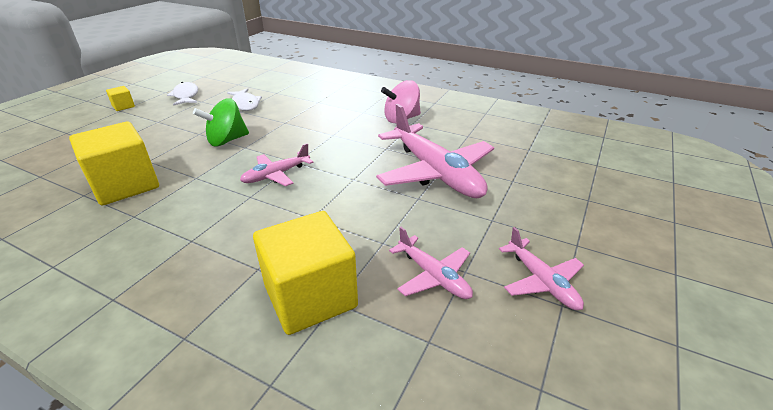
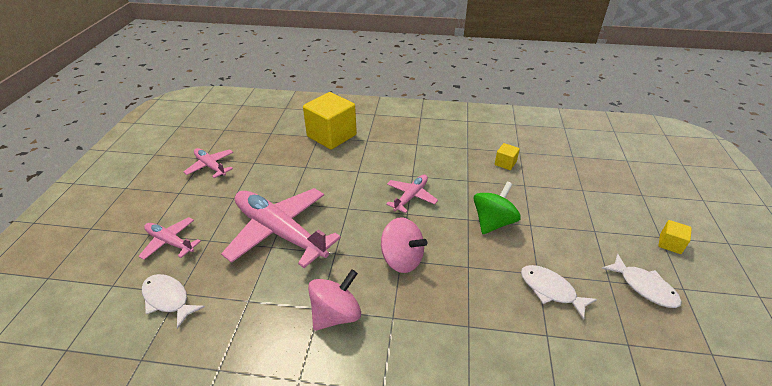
camera: 160 degrees right, 5 degrees up
(125, 185) = (505, 163): yellow cube -> yellow cube, size x0.44
(331, 134) = (402, 259): none -> pink spinning top
(433, 276) = (272, 156): pink plane -> pink plane (170, 242)
(537, 147) = (168, 299): none -> white fish

